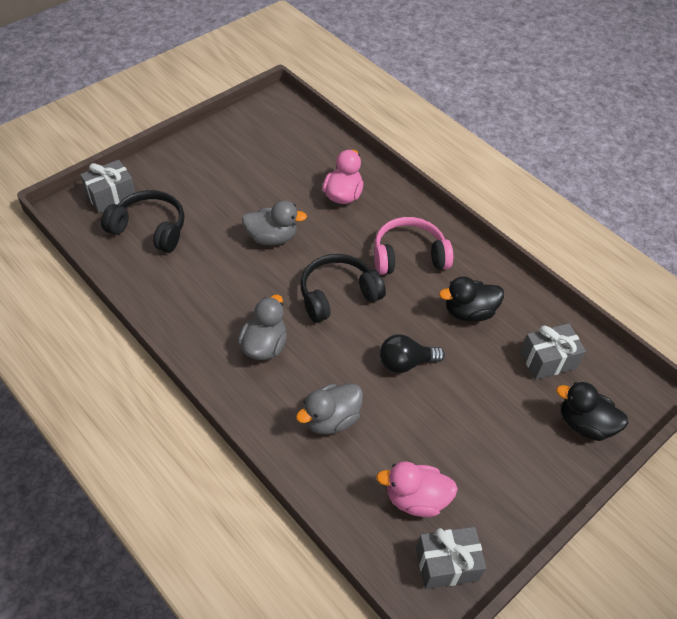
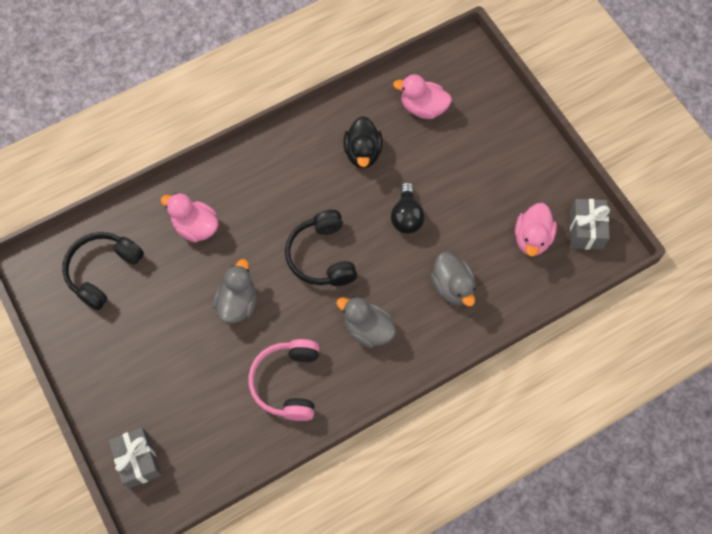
camera: 75 degrees left, 15 degrees up
(150, 228) = (197, 422): black headphones -> black headphones (103, 271)
(409, 256) = (288, 185): pink headphones -> pink headphones (287, 383)
(548, 360) = (423, 108): grey gift -> pink duck
(584, 424) = (486, 102): black duck -> none

